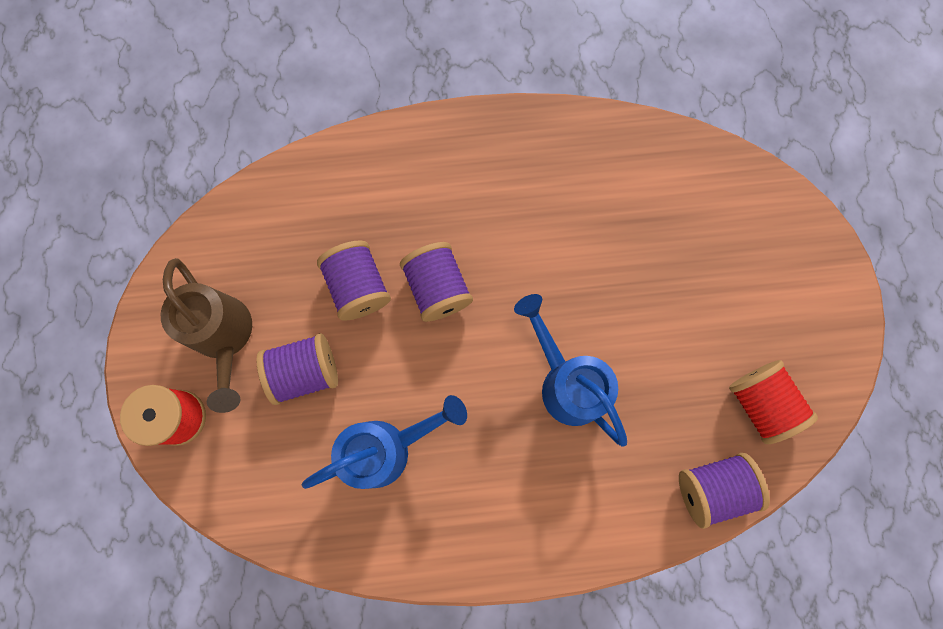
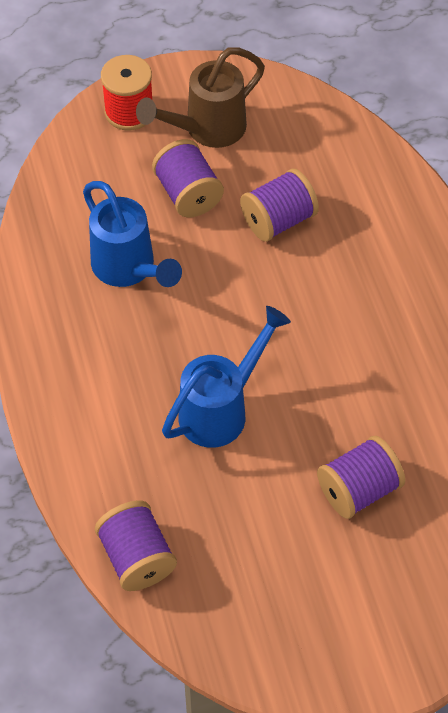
camera: 80 degrees right, 20 degrees down
(437, 288) = (292, 284): purple spool -> purple spool (358, 489)
(760, 403) = (235, 597): red spool -> none

